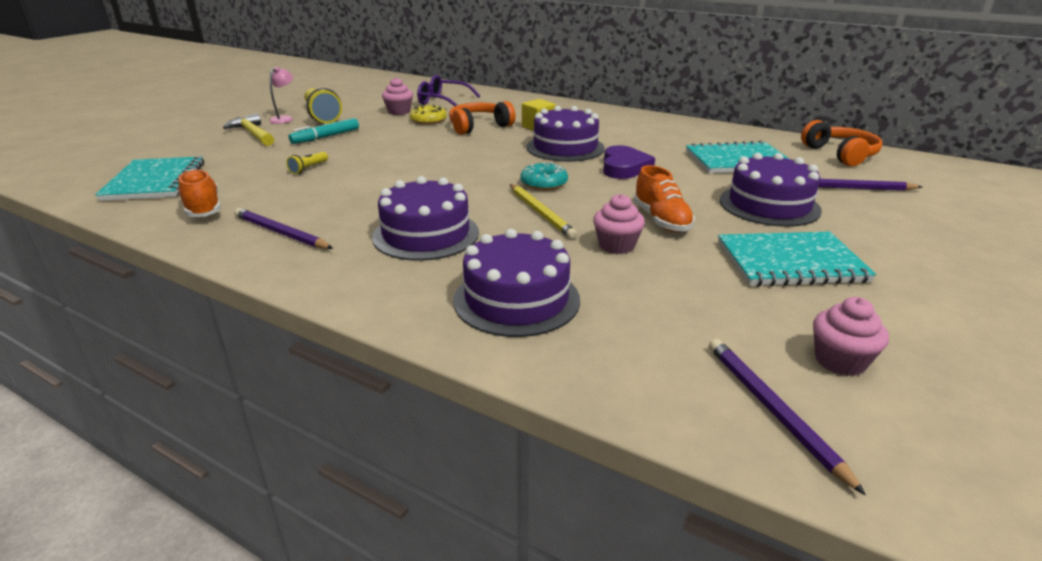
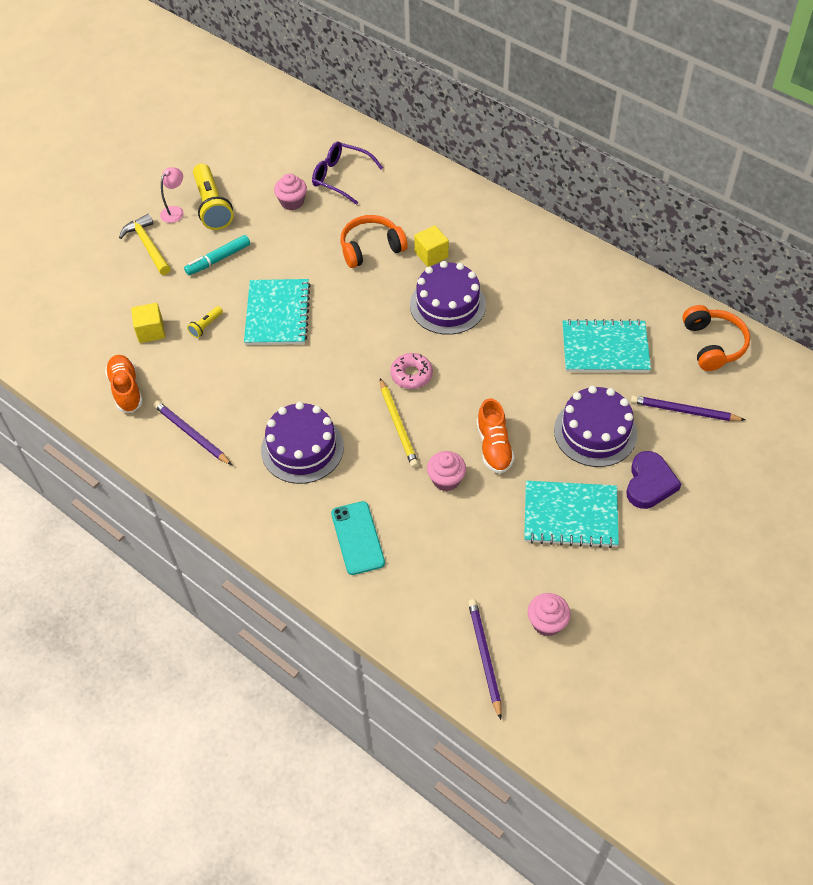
camera: 10 degrees right, 25 degrees up
(155, 181) = (77, 338): turquoise notebook -> turquoise notebook (277, 314)
(244, 174) = (151, 331): none -> yellow cube
(428, 120) = (321, 227): yellow donut -> none
(516, 299) = (357, 538): purple cake -> turquoise phone
(544, 183) = (411, 375): turquoise donut -> pink donut
(624, 167) = (492, 351): purple heart -> purple heart (649, 483)

